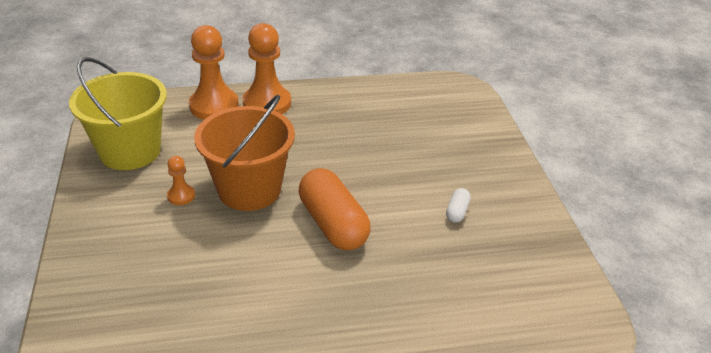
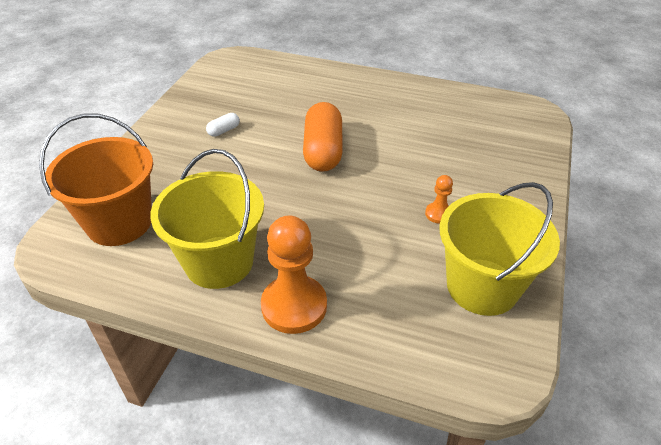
camera: 150 degrees left, 5 degrees up
(214, 106) = (362, 327): orange pawn -> none
(249, 189) = (373, 200): orange bucket -> orange bucket (119, 222)
(340, 110) = (219, 262): none -> yellow bucket

